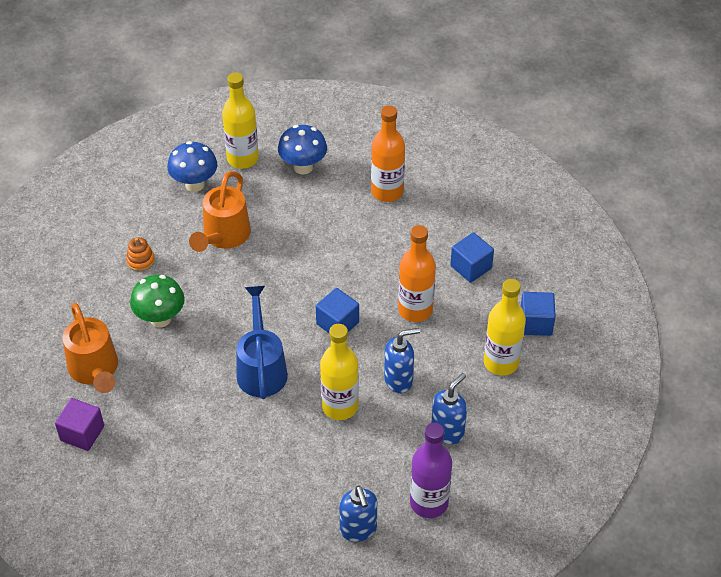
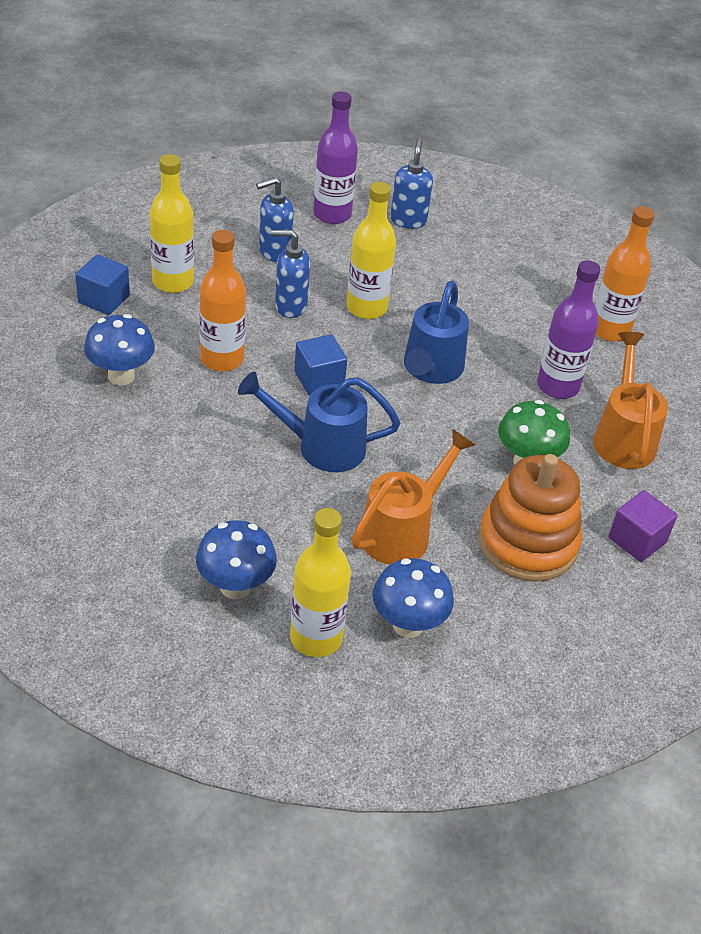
camera: 160 degrees left, 5 degrees down
(82, 433) = (652, 383): purple cube -> purple cube (637, 540)
(140, 261) = (527, 543): orange stacking toy -> orange stacking toy, size x2.49
(158, 396) = (558, 386): none -> purple bottle
(305, 272) = (321, 446): none -> blue watering can
(387, 191) = (146, 503): orange bottle -> orange bottle (609, 330)
(471, 267) = (121, 376): blue cube -> blue mushroom

